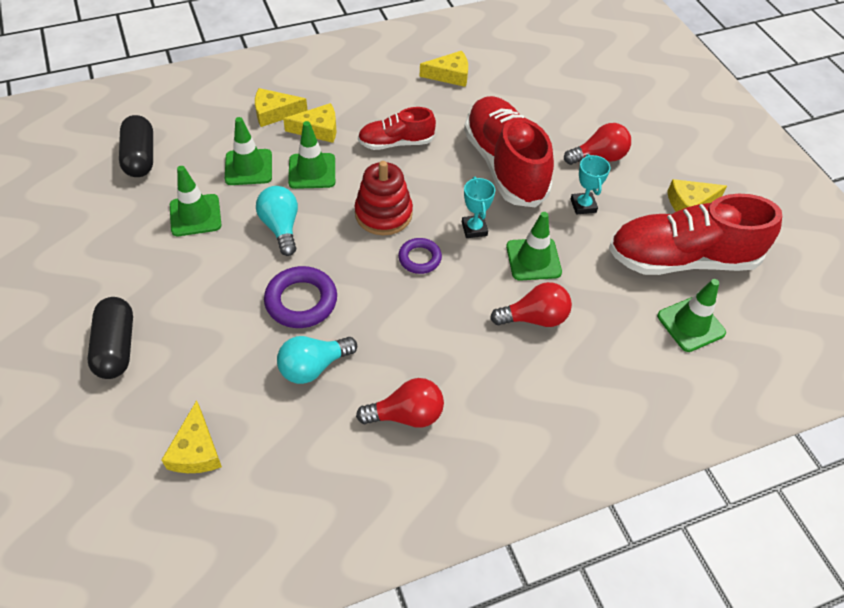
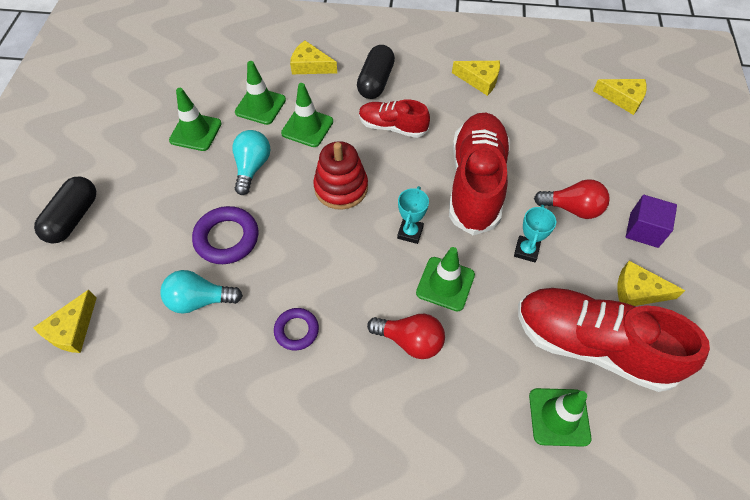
camera: 30 degrees right, 5 degrees up
(140, 157) = (187, 69): black capsule -> black capsule (375, 82)
(318, 129) = (335, 92): yellow cheese -> yellow cheese (623, 99)
(406, 415) = (244, 379): red light bulb -> none
(419, 258) = (345, 241): purple ring -> purple ring (296, 330)
(665, 154) = (644, 230): none -> purple cube

